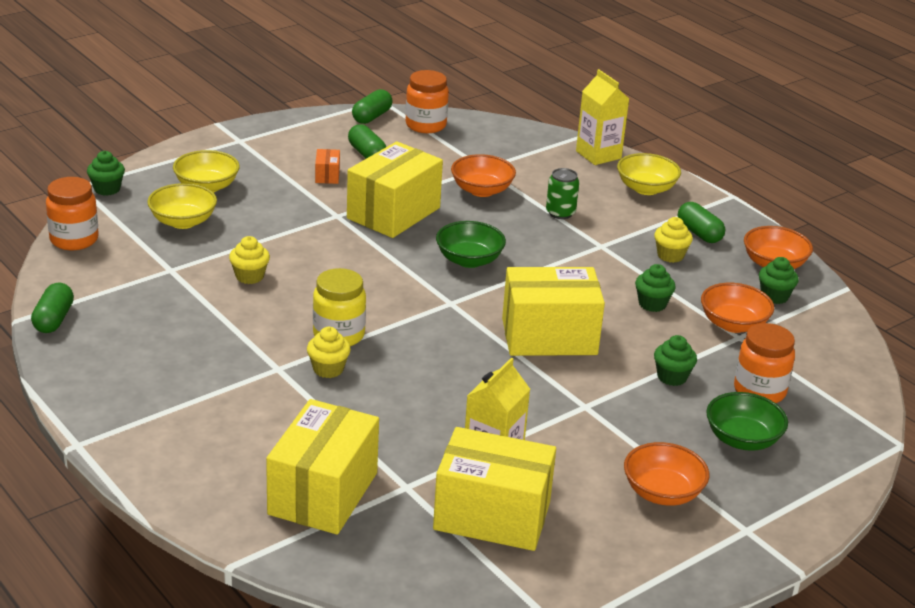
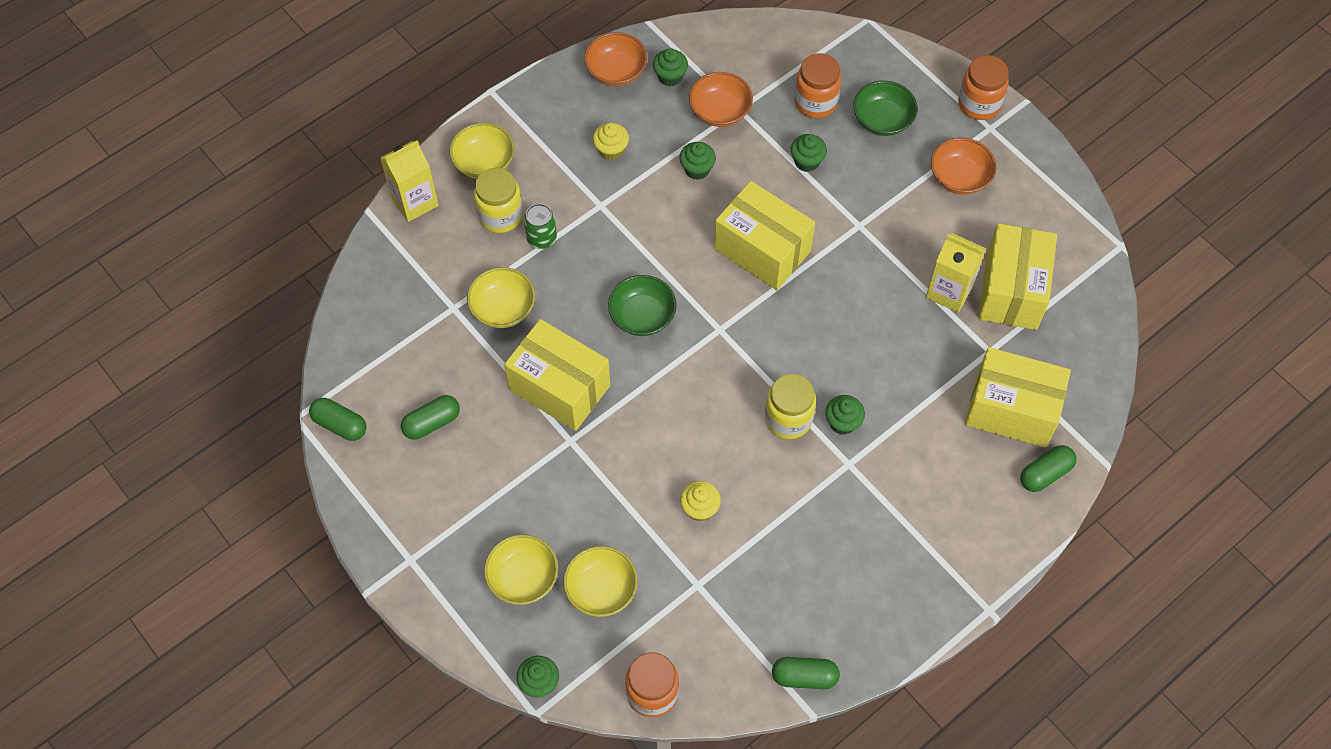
camera: 90 degrees left, 30 degrees up
(327, 176) = (486, 458): orange box -> none
(328, 369) = (842, 422): yellow cupcake -> green cupcake
(426, 125) = (357, 367): orange jar -> orange jar (979, 104)
(481, 190) = (503, 308): orange bowl -> yellow bowl
(549, 336) = (762, 250): yellow box -> yellow box turned 45 degrees counterclockwise
(585, 194) = (500, 215): none -> yellow jar
(699, 233) = (567, 124): green capsule -> green capsule (1045, 473)

